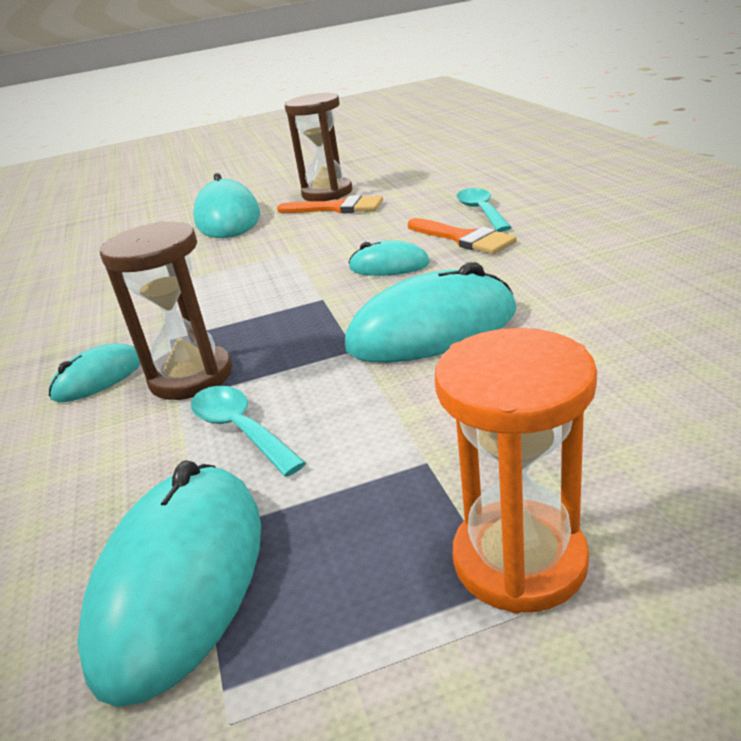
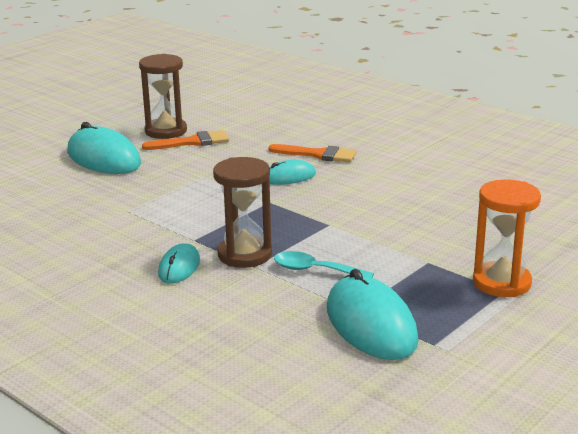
camera: 35 degrees left, 5 degrees down
(432, 329) = (361, 207): turquoise mouse -> none
(481, 211) = (309, 135): turquoise spoon -> none

